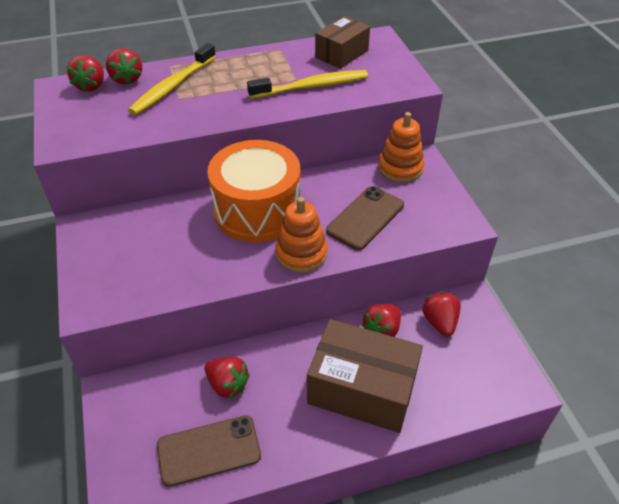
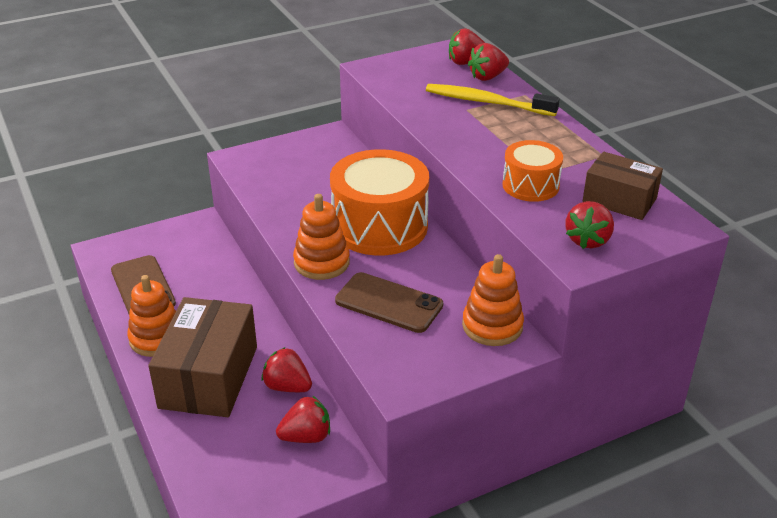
camera: 80 degrees right, 10 degrees down
(227, 384) = (210, 286): red strawberry -> red strawberry (588, 240)
(299, 435) = (157, 338): none -> orange stacking toy
(311, 86) = (530, 185): yellow toothbrush -> orange drum

